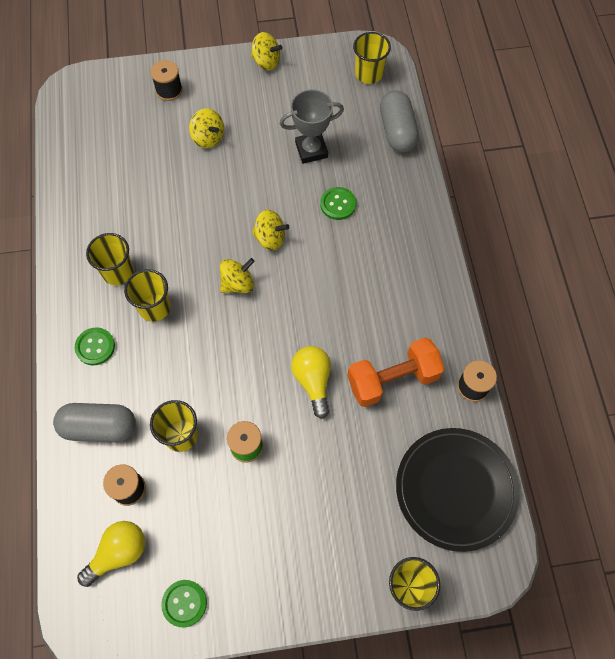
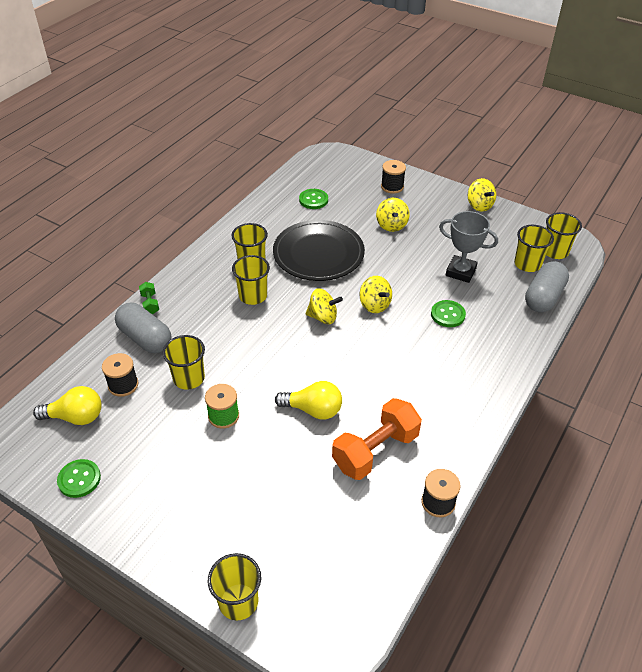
camera: 40 degrees right, 20 degrees down
(65, 388) = (150, 304): none -> green dumbbell
(95, 347) = (192, 293): green button -> green button (313, 200)
(313, 381) = (313, 410): yellow light bulb -> yellow light bulb turned 75 degrees clockwise
(358, 103) = (527, 264): none -> yellow cup
(392, 379) = (375, 451): orange dumbbell -> orange dumbbell turned 60 degrees counterclockwise
(456, 489) = (349, 564): black plate -> black plate (318, 254)

